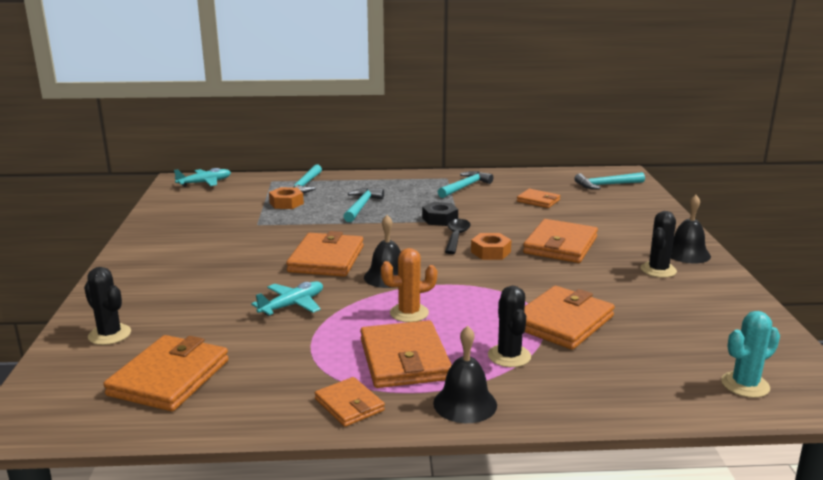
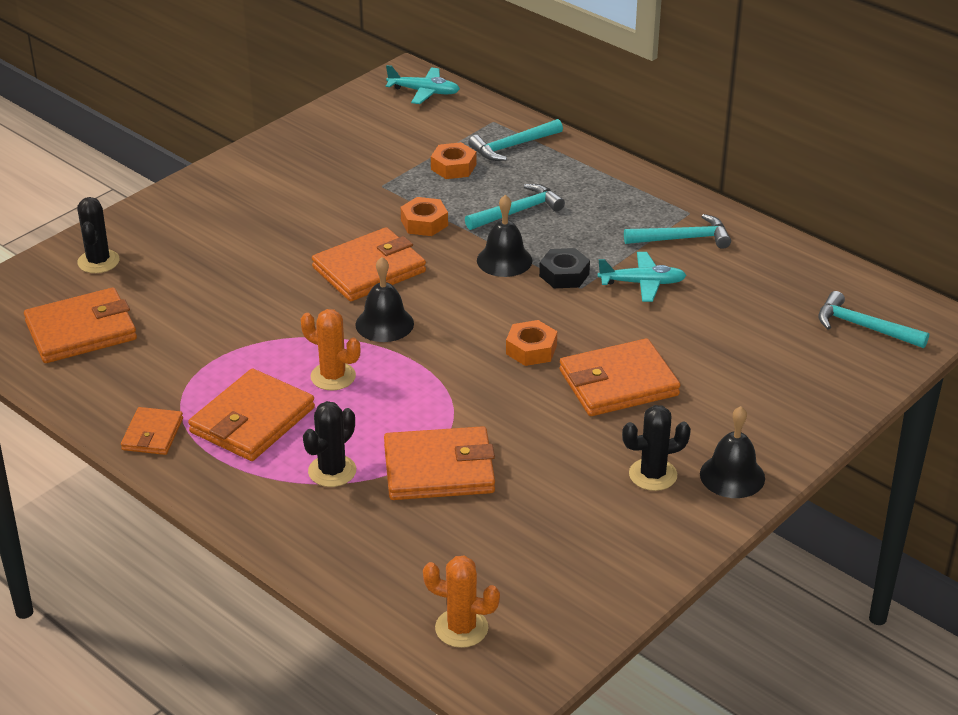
camera: 45 degrees right, 15 degrees up
(292, 305) = (260, 310): turquoise plane -> turquoise plane (642, 283)
(317, 229) = (424, 223): none -> orange nut
(456, 237) = (535, 309): black spoon -> none
(465, 404) = (226, 488): black bell -> black bell (504, 260)
(538, 201) = (725, 306): orange wallet -> none
(745, 385) = (461, 628): turquoise cactus -> orange cactus

